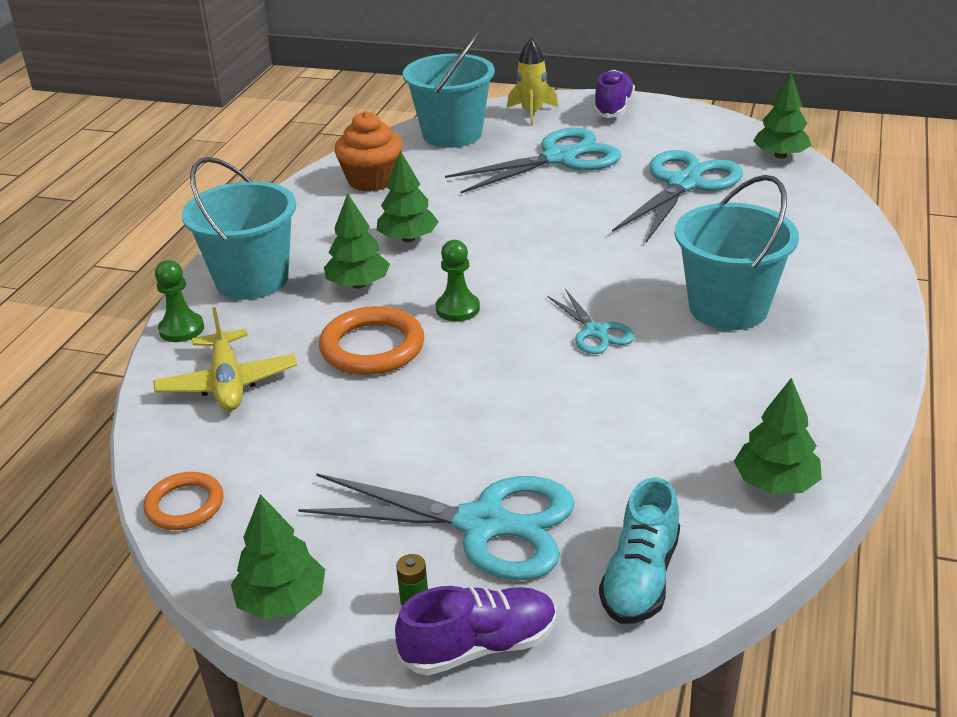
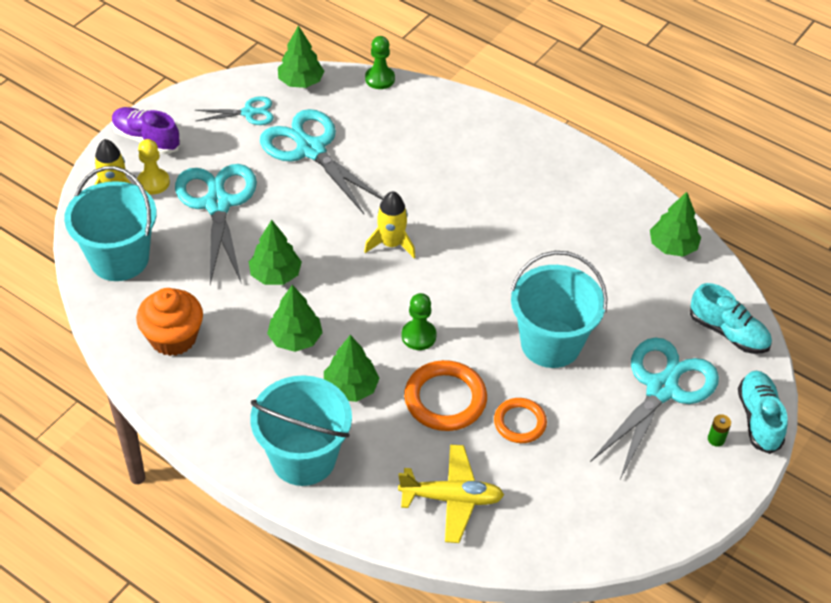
camera: 75 degrees left, 15 degrees up
(181, 329) = (358, 519): green pawn -> green pawn (380, 79)
(185, 505) = (588, 545): orange ring -> orange ring (520, 423)
(282, 601) = (697, 504): green tree -> green tree (275, 275)
(479, 646) = (759, 418): purple shoe -> turquoise shoe
(560, 124) = (153, 182): none -> yellow pawn
(585, 261) = (391, 244): none -> yellow rocket
(595, 332) = (486, 270): turquoise scissors -> turquoise scissors (248, 113)
(728, 308) = (491, 194): turquoise bucket -> turquoise bucket (550, 343)

